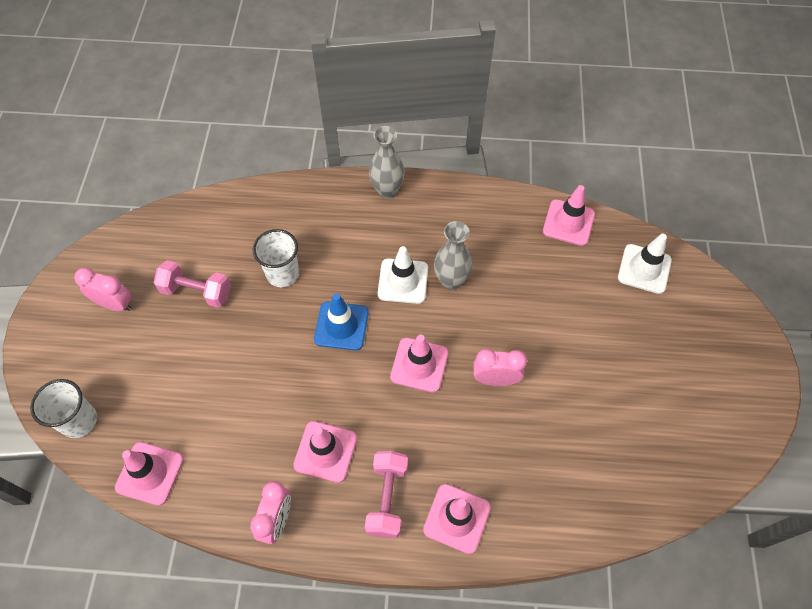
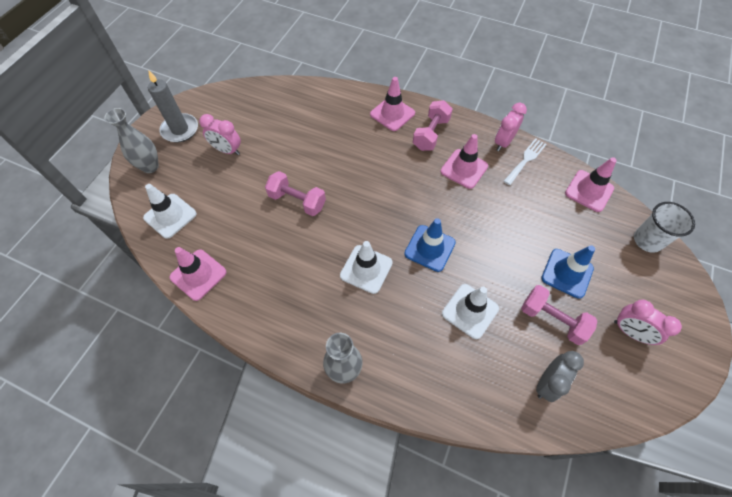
camera: 160 degrees left, 0 degrees up
(181, 346) = (567, 273): none -> blue traffic cone
(200, 235) = (547, 383): none -> grey clock
(240, 498) = (526, 160): none -> white fork
(283, 274) = (470, 311): white cup -> white traffic cone
(419, 365) = (379, 201): pink traffic cone -> none
(451, 280) = (326, 256): grey vase -> grey vase (150, 166)
(495, 379) = (330, 176): pink clock -> pink clock (227, 150)
(517, 332) = (297, 201): none -> pink dumbbell
(729, 382) = (180, 130): none -> grey candle

